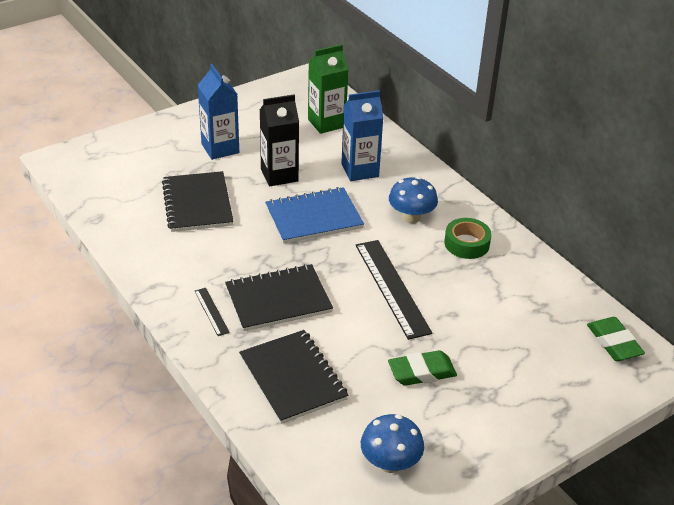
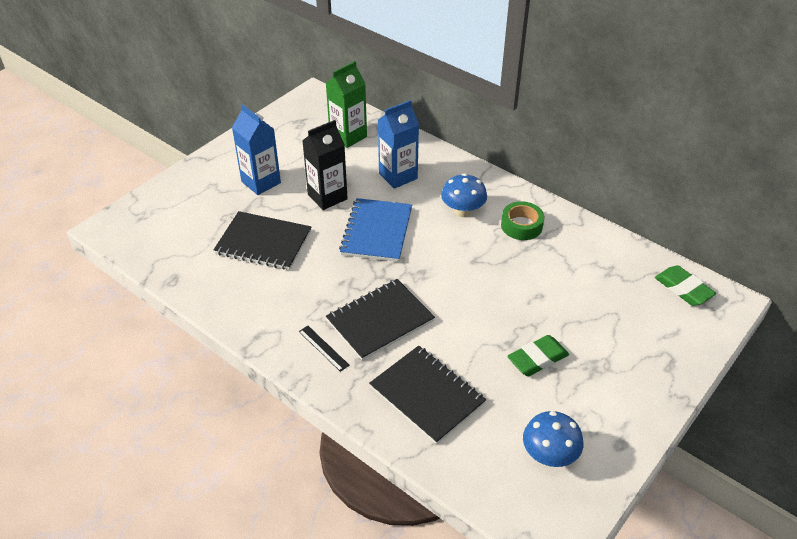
camera: 15 degrees left, 5 degrees up
(197, 203) = (263, 242): black notebook -> black notebook turned 45 degrees counterclockwise
(314, 217) = (377, 231): blue notebook -> blue notebook turned 45 degrees counterclockwise
(392, 288) = (476, 283): black ruler -> none

